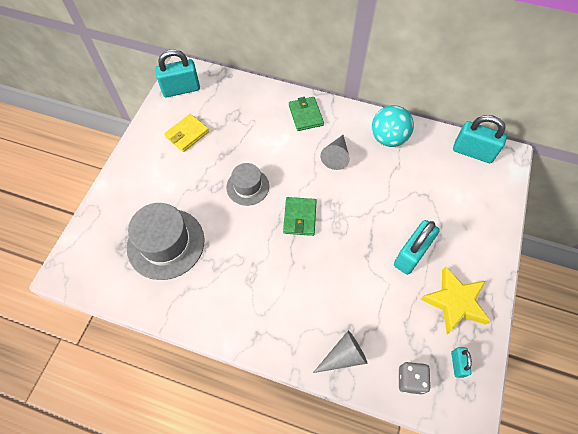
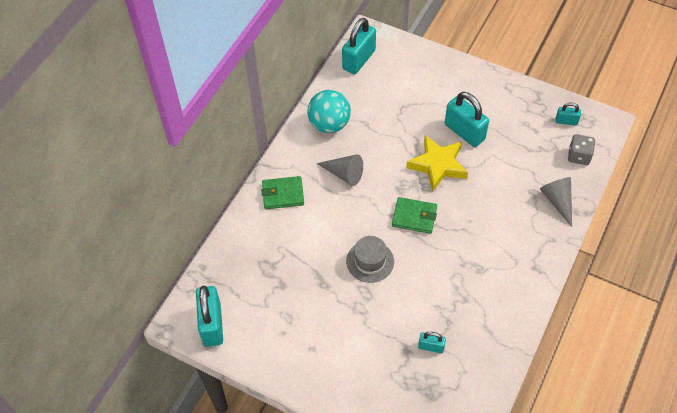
camera: 80 degrees left, 5 degrees down
(166, 243) = (431, 347): grey hat -> turquoise padlock
(187, 134) = (286, 320): yellow wallet -> none
(455, 302) = (512, 110): yellow star -> yellow star (438, 165)

